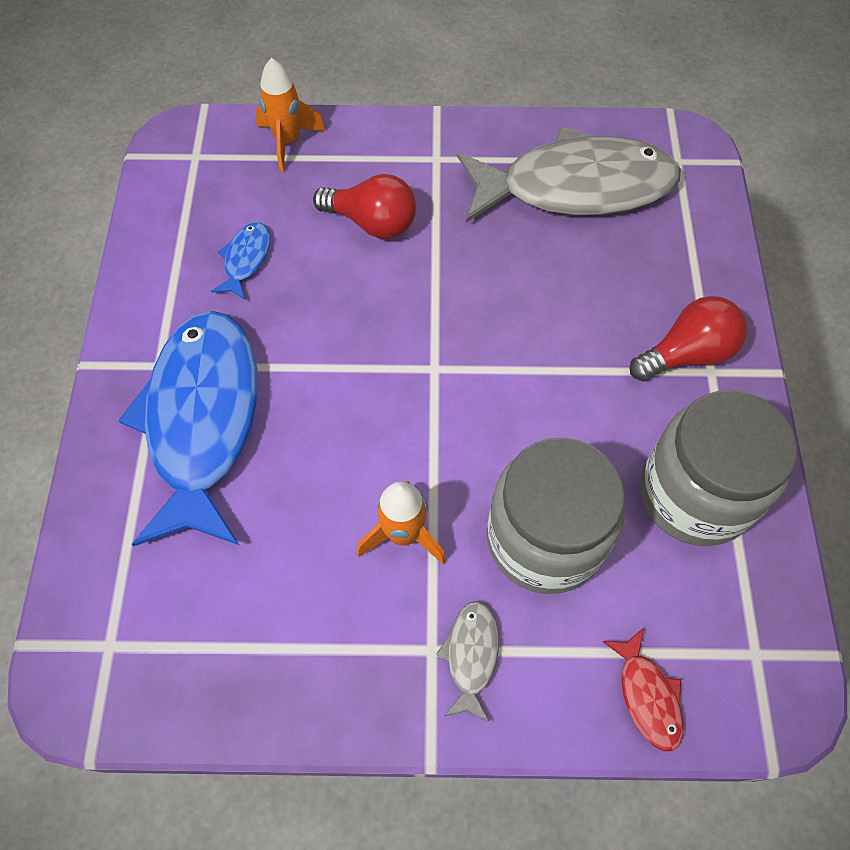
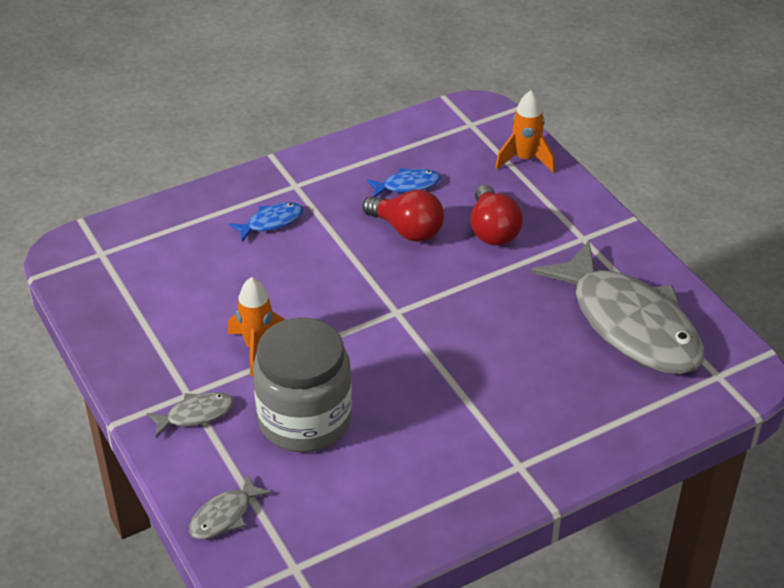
camera: 60 degrees right, 20 degrees down
(202, 420) = (271, 222): blue fish -> blue fish, size x0.40
(647, 696) = (224, 516): red fish -> grey fish
(687, 354) = (523, 445): red light bulb -> red light bulb (407, 230)
(695, 494) = (401, 491): grey jar -> none

